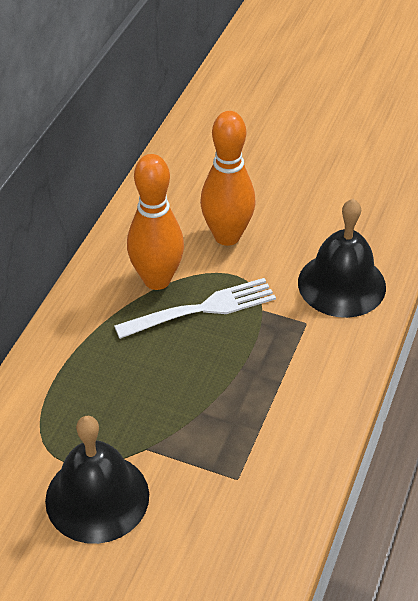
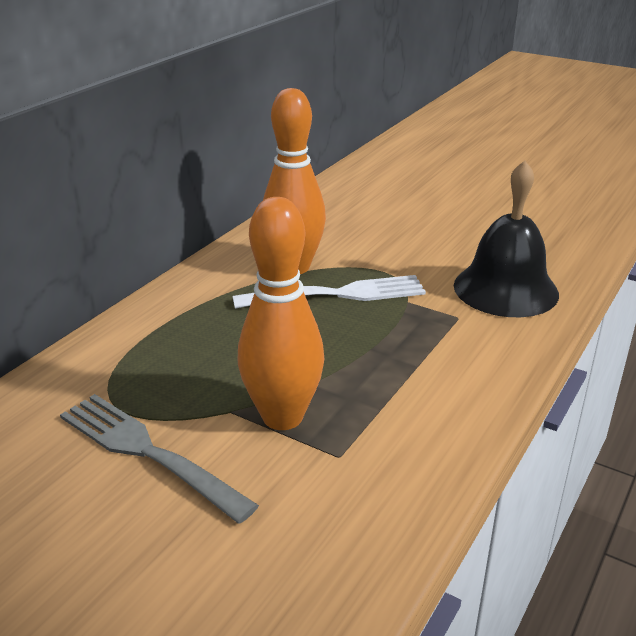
camera: 10 degrees right, 15 degrees down
(97, 497) = (149, 453): black bell -> grey fork
(227, 236) = (381, 242): orange bowling pin -> orange bowling pin (282, 417)

